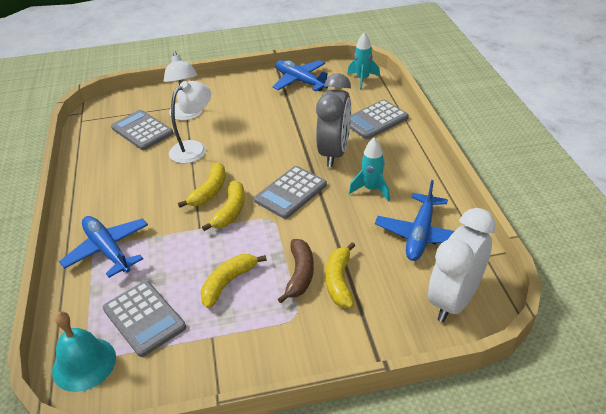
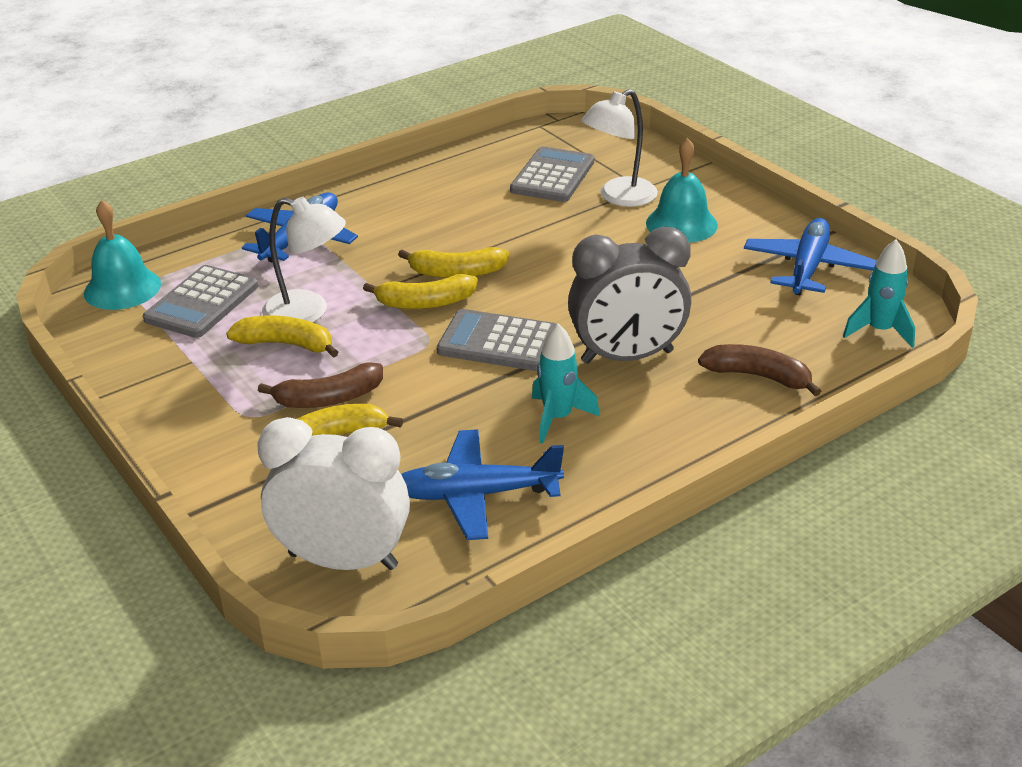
camera: 65 degrees right, 5 degrees down
(194, 148) = (544, 229): white lamp -> white lamp (308, 312)
(231, 104) = (681, 224): none -> turquoise bell
(375, 120) = (758, 376): grey calculator -> brown banana

